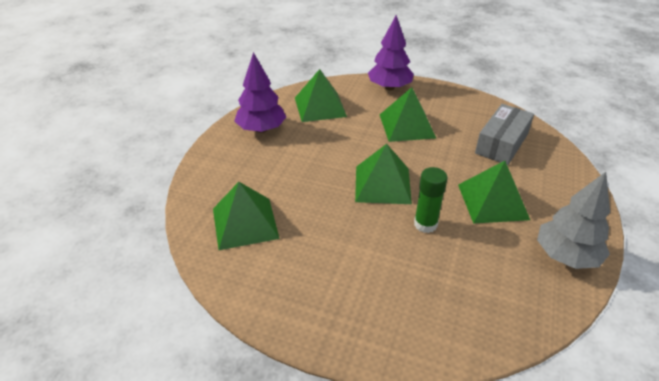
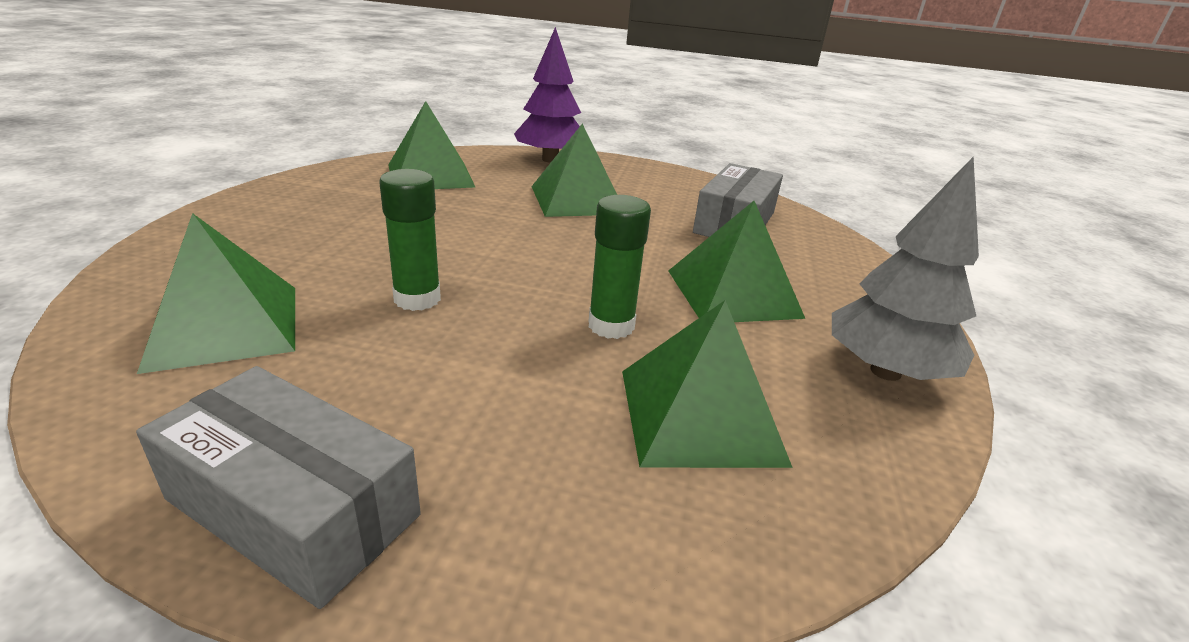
camera: 10 degrees left, 10 degrees down
(261, 129) = (315, 197): purple tree -> none
(299, 316) = (294, 507): none -> grey box
(328, 206) = (417, 299): none -> green glue stick
(382, 184) = (530, 269): green pyramid -> green pyramid (700, 415)

